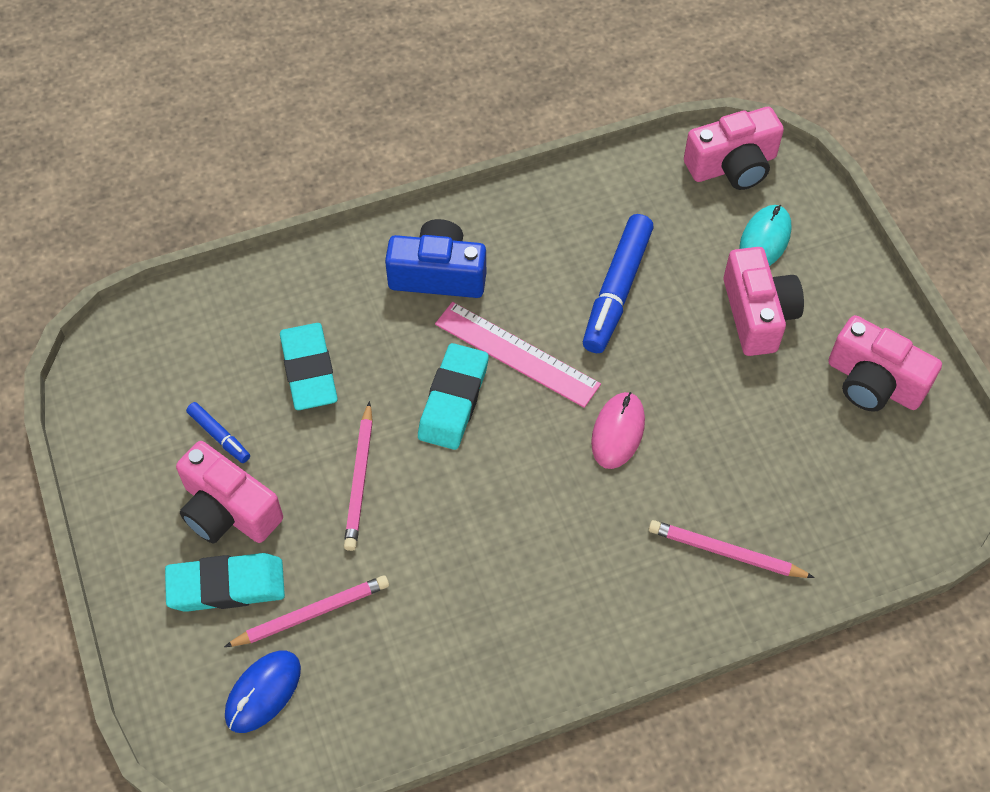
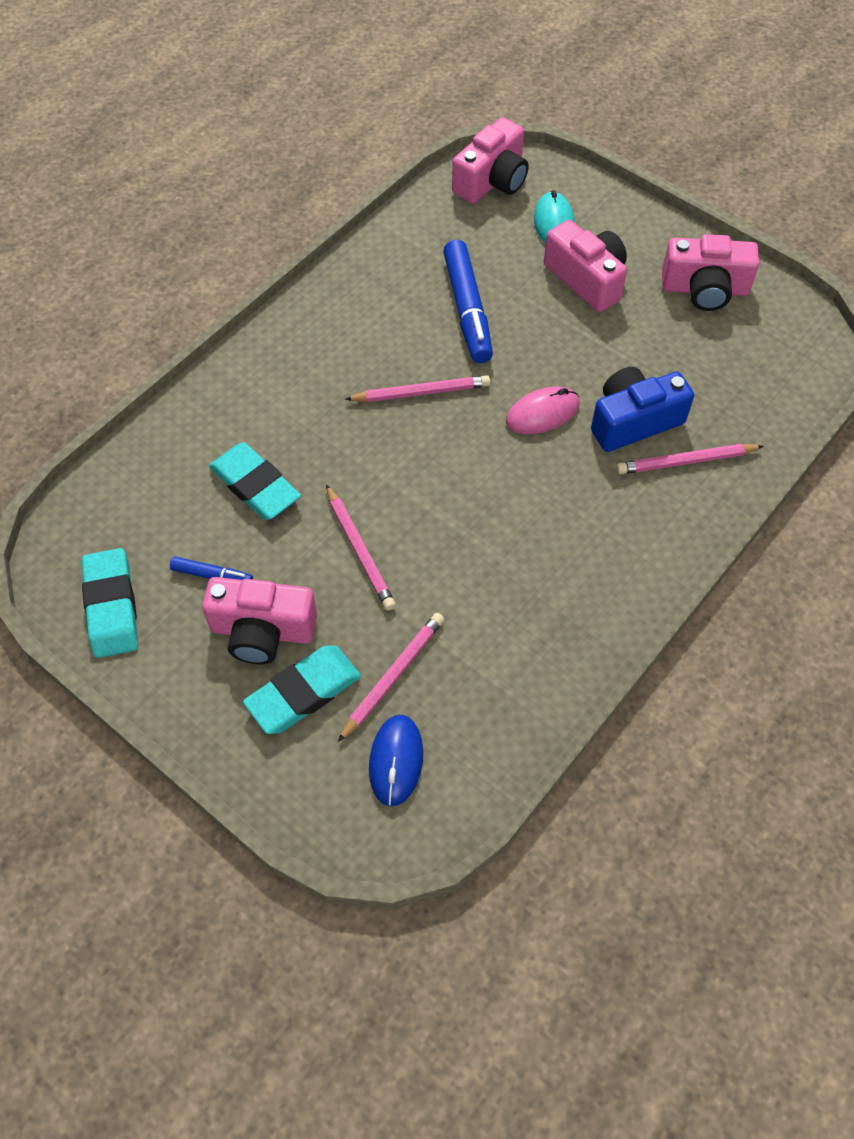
camera: 30 degrees left, 0 degrees up
(438, 274) = (314, 361): blue camera -> blue camera (633, 421)
(453, 400) = (394, 451): turquoise eraser -> turquoise eraser (111, 606)
(516, 354) = (421, 393): pink ruler -> pink pencil
(618, 432) = (542, 413): pink mouse -> pink mouse turned 75 degrees clockwise

